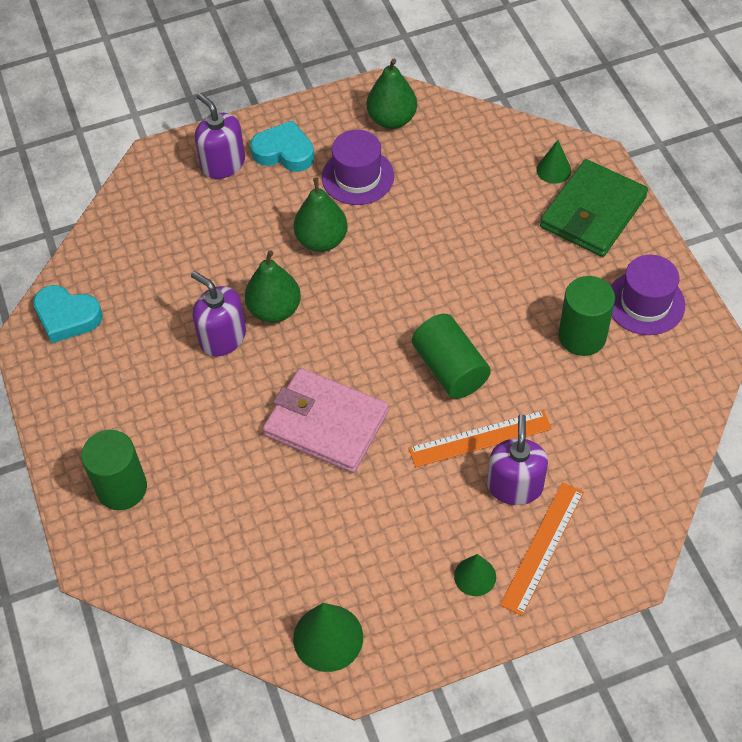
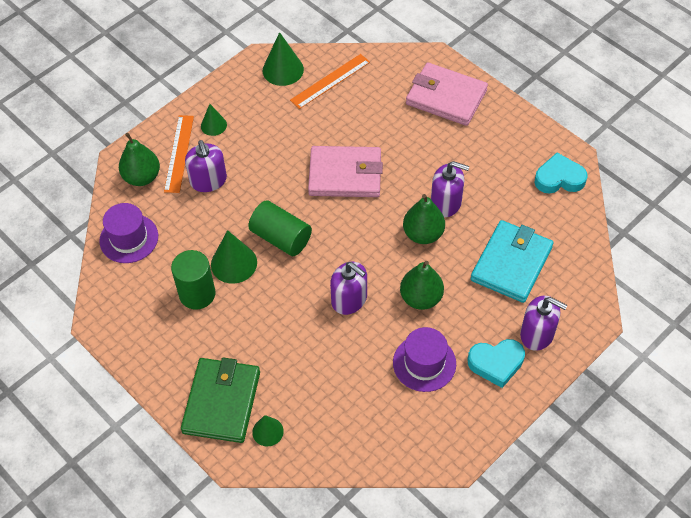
camera: 155 degrees right, 0 degrees up
(122, 488) = (446, 97): green cylinder -> pink wallet
(197, 241) = (511, 264): none -> turquoise wallet
(392, 119) = (426, 431): green pear -> green pear (142, 177)
(403, 267) = (349, 299): none -> purple soap dispenser
(480, 439) = (241, 200): orange ruler -> orange ruler (330, 81)
(523, 358) = (234, 263): none -> green cone
(645, 303) = (158, 337): purple hat -> purple hat (129, 238)

